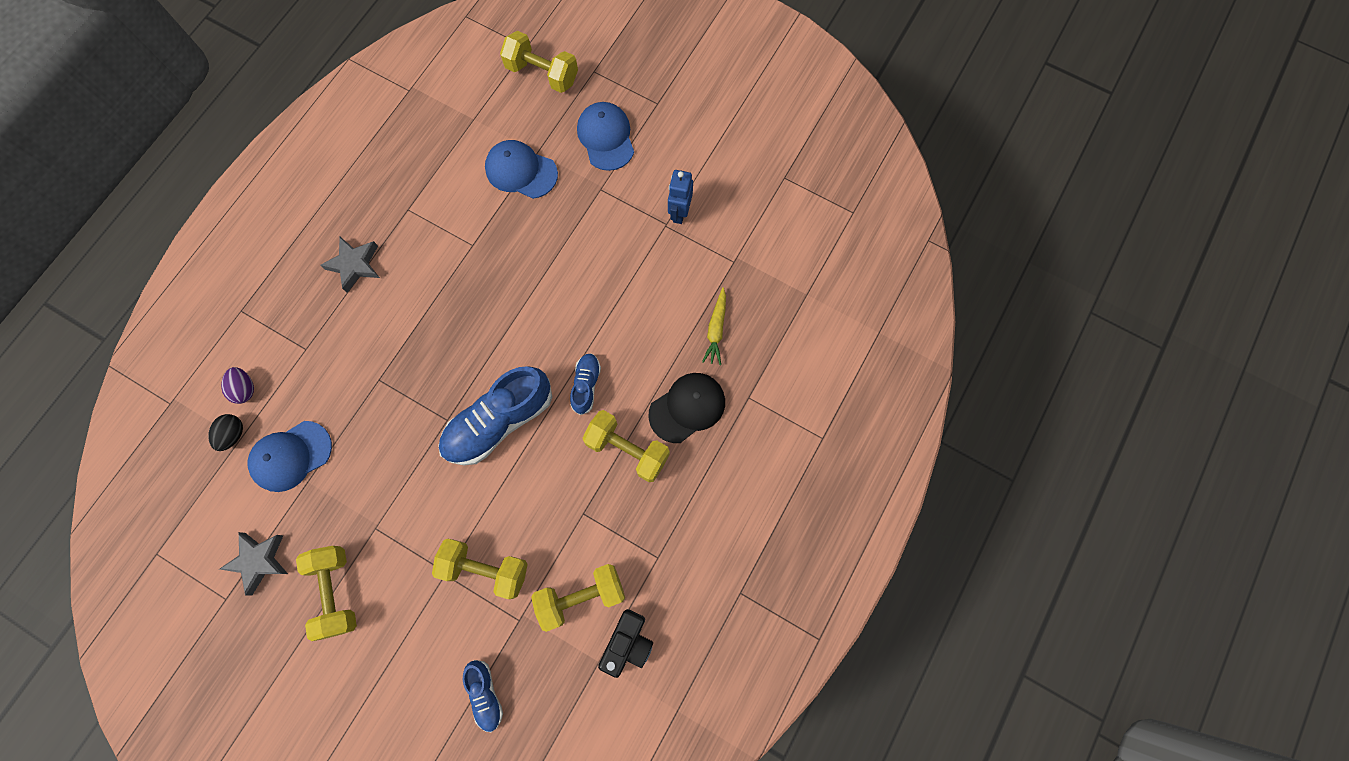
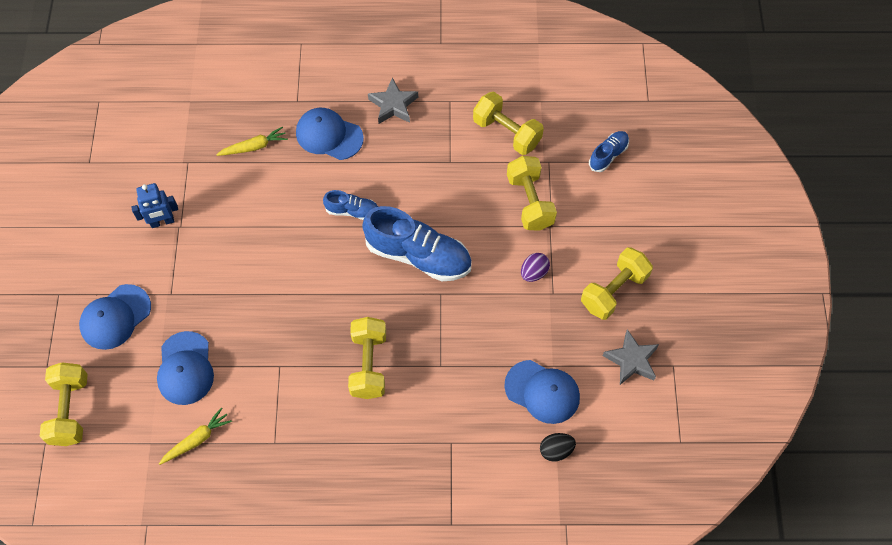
camera: 120 degrees left, 10 degrees down
(245, 389) = (514, 468): purple egg -> purple egg (534, 272)
(355, 265) = (353, 453): grey star -> grey star (393, 105)
(452, 153) = (197, 440): none -> yellow carrot
(586, 385) = (352, 211): blue shoe -> blue shoe turned 150 degrees counterclockwise
(627, 449) = (385, 158): yellow dumbbell -> yellow dumbbell (368, 364)
(627, 643) = (517, 90): black camera -> none
(687, 408) = (329, 135): black cap -> blue cap

